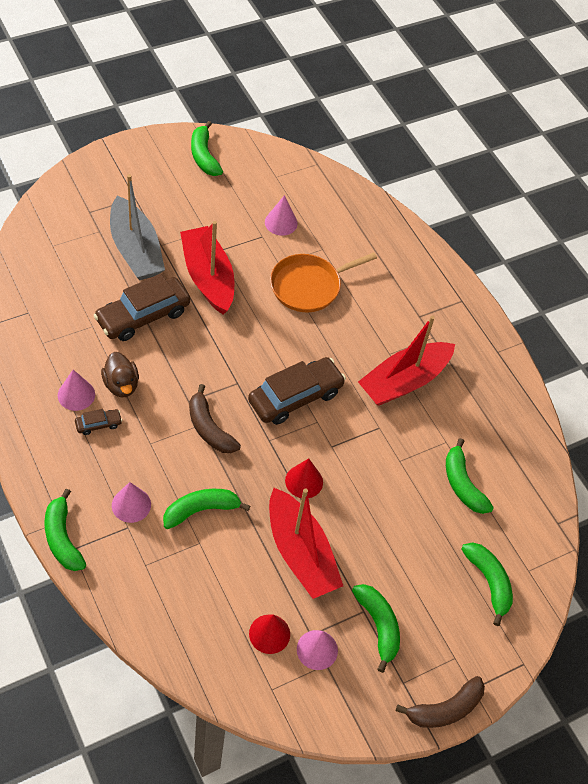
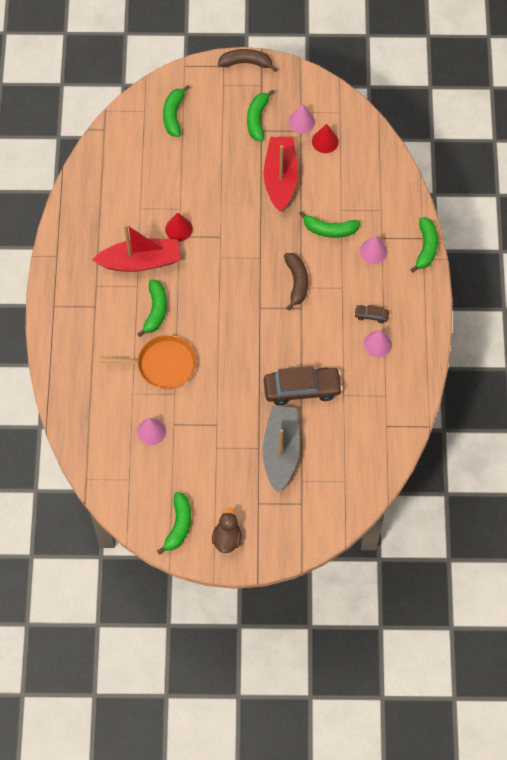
camera: 145 degrees left, 10 degrees up
(121, 385) = (342, 339): brown duck -> brown duck (227, 538)
(208, 277) = (236, 403): red boat -> none
(295, 397) = (224, 281): brown car -> none
(304, 481) = (252, 221): red cone -> red cone (178, 229)
(462, 484) = (148, 177): green banana -> green banana (155, 310)

